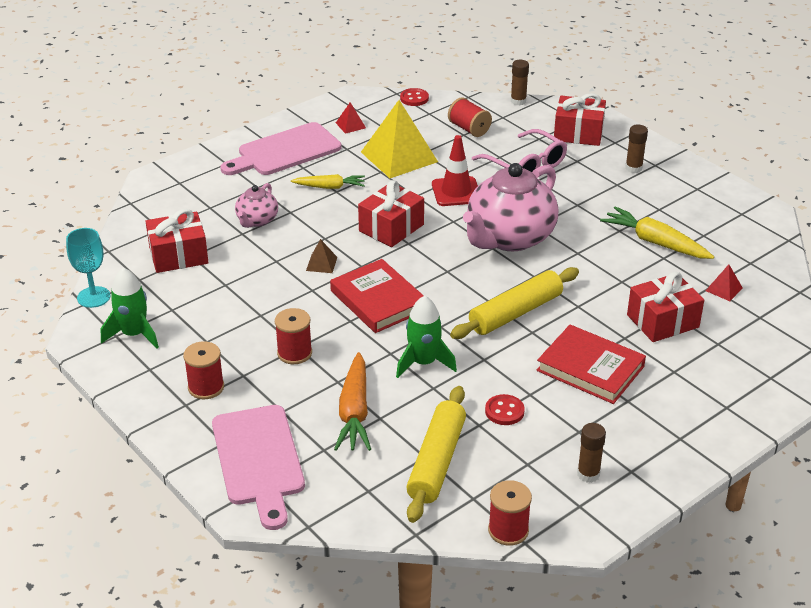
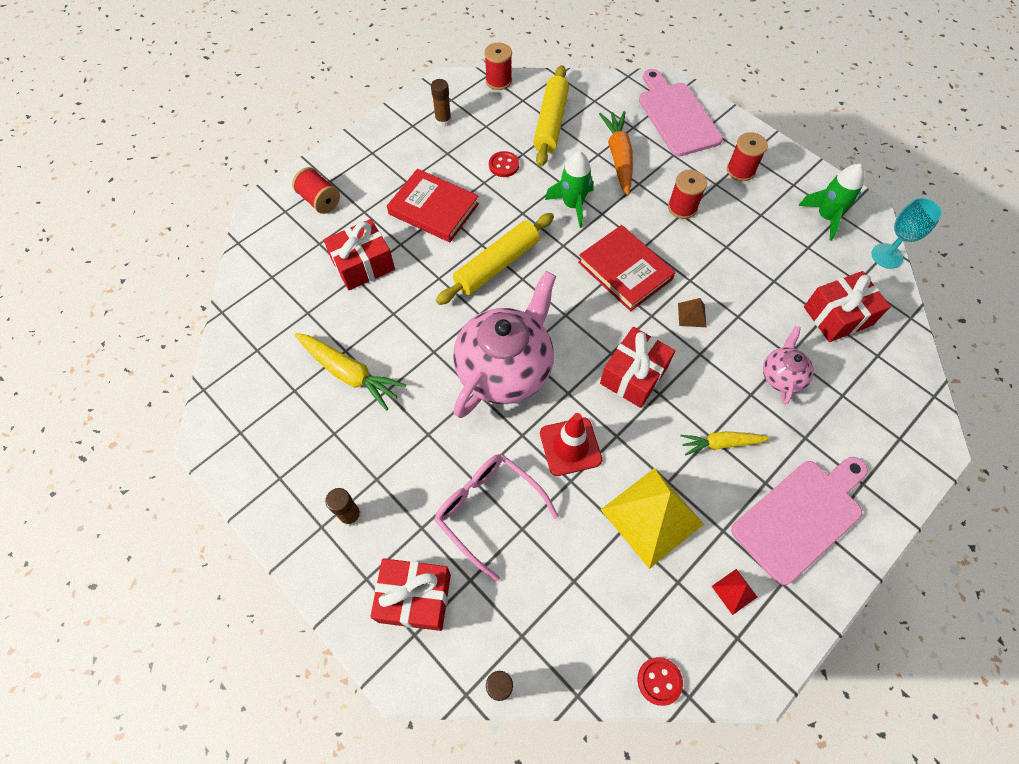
camera: 175 degrees right, 25 degrees up
(469, 129) = (568, 596): red spool -> red spool (320, 200)
(723, 289) = (295, 309): red pyramid -> none

